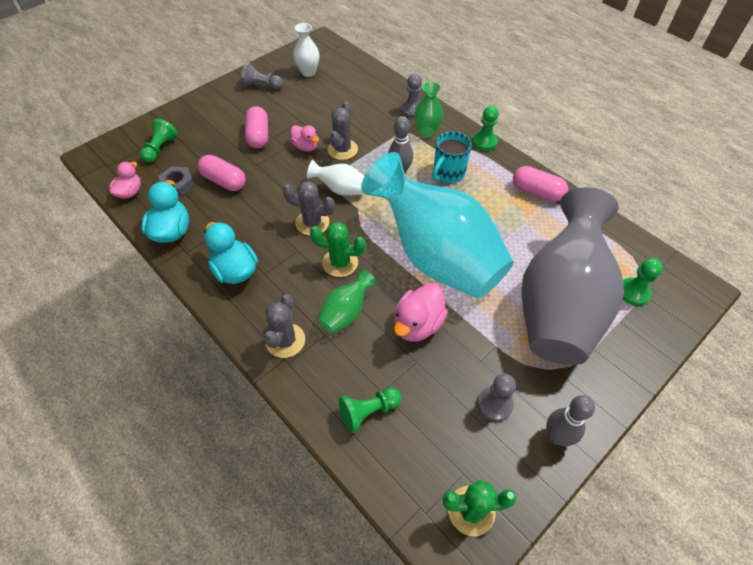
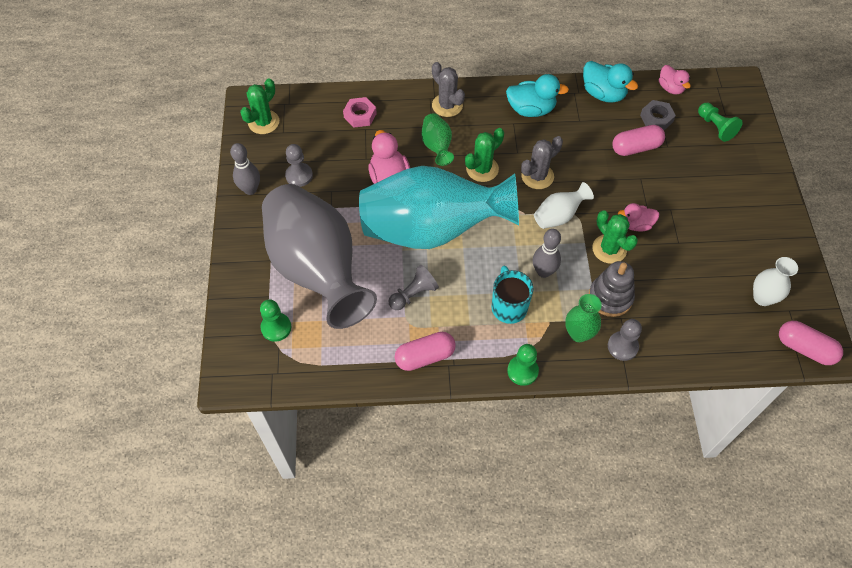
camera: 130 degrees right, 5 degrees up
(258, 136) = (680, 200): pink capsule -> pink capsule (805, 348)
(261, 86) = (764, 244): grey pawn -> grey pawn (413, 294)
(342, 149) = (609, 249): grey cactus -> green cactus
(368, 412) = (360, 115): green pawn -> pink nut
(382, 131) = (610, 297): none -> grey stacking toy

